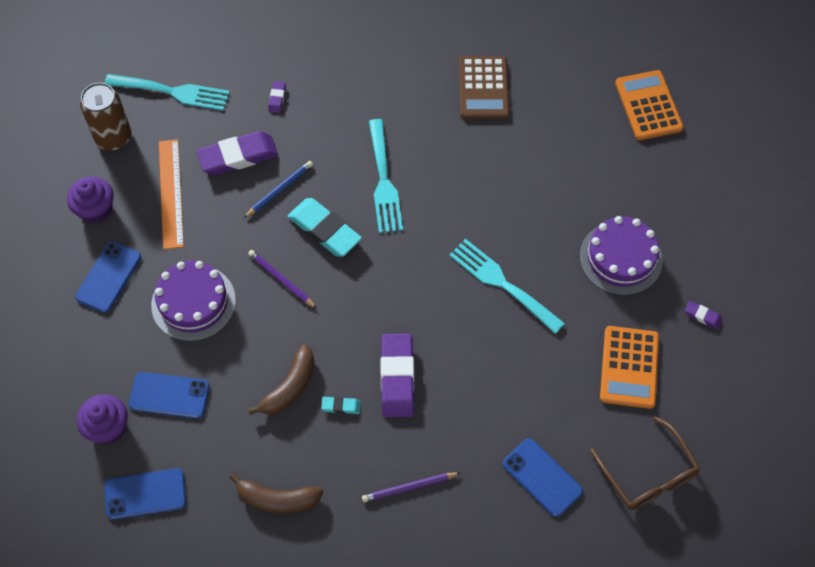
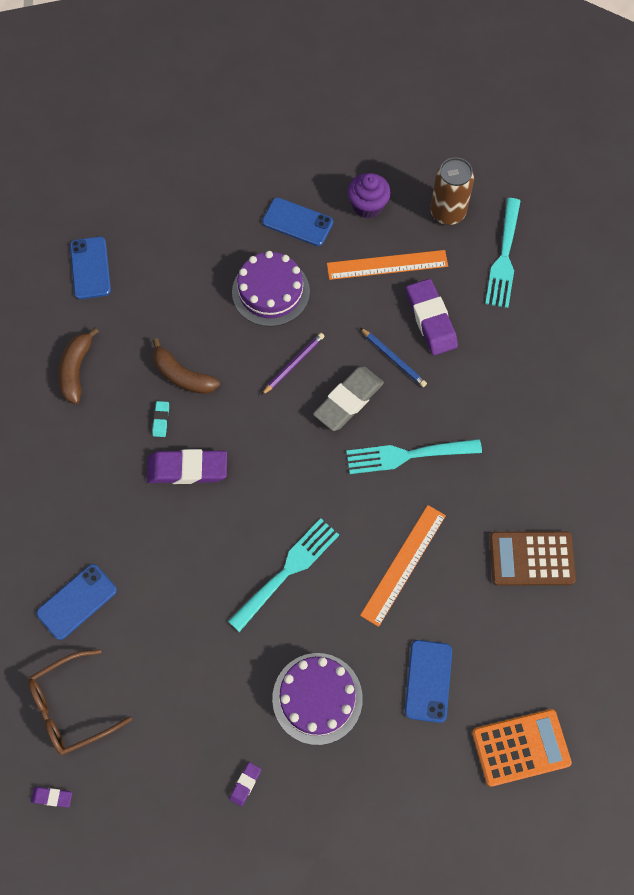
camera: 90 degrees right, 5 degrees up
(108, 428) = (152, 235): purple cupcake -> none
(169, 395) = (179, 279): blue phone -> blue phone (428, 681)
(277, 98) = (503, 351): purple eraser -> purple eraser (52, 797)
(324, 230) = (348, 401): turquoise eraser -> grey eraser
(409, 488) = (77, 480): purple pencil -> none
(492, 187) = (403, 564): none -> orange ruler
(629, 367) = (188, 697): orange calculator -> none

